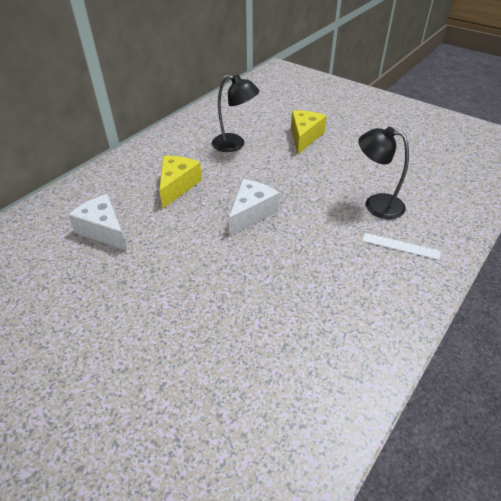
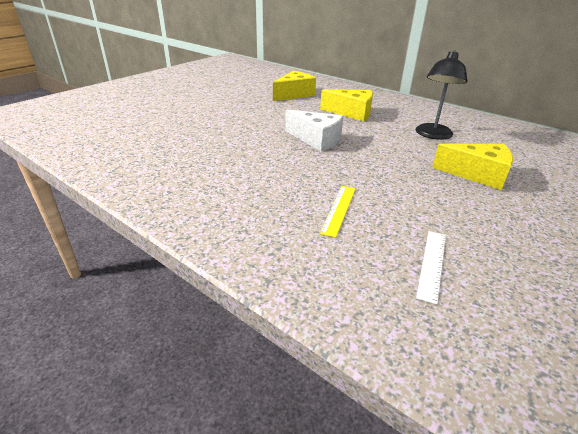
camera: 90 degrees right, 10 degrees down
(104, 230) = (294, 94): white cheese -> yellow cheese
(376, 204) = (339, 209): black lamp -> yellow ruler
(400, 246) = (259, 215): white ruler -> white ruler (432, 264)

